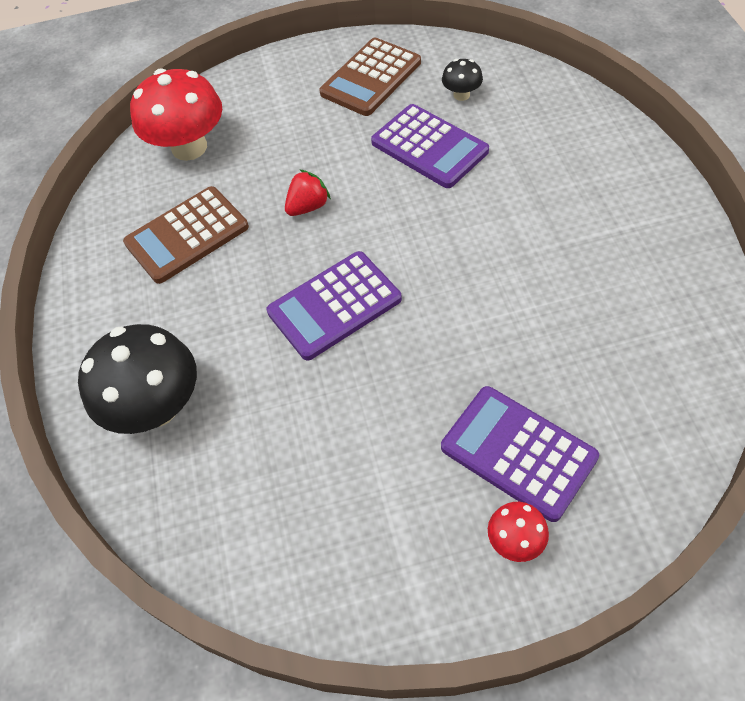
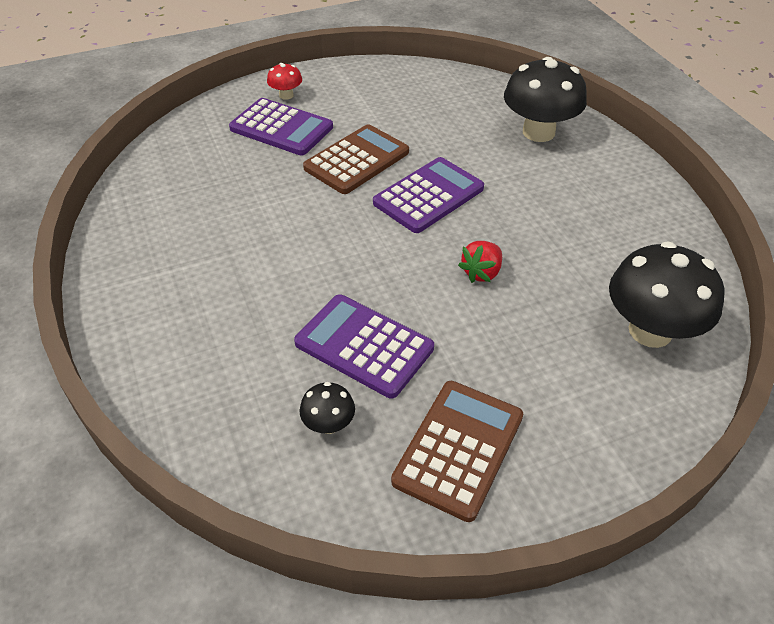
camera: 165 degrees right, 10 degrees down
(187, 235) = (590, 240): brown calculator -> brown calculator (356, 160)
(189, 147) = (650, 331): red mushroom -> black mushroom

